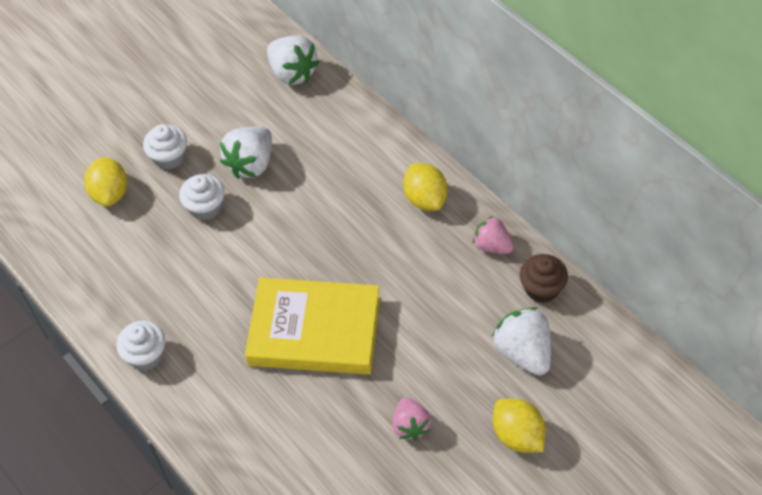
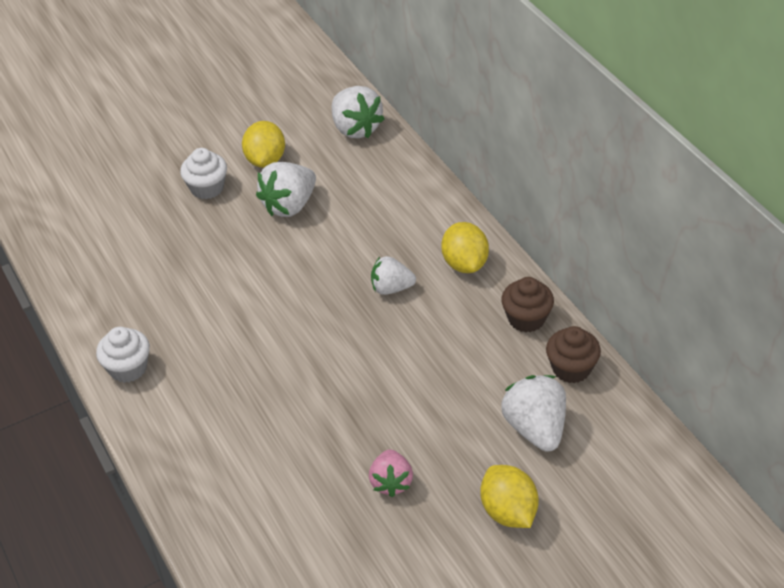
camera: 10 degrees right, 10 degrees down
(110, 193) = (137, 212): yellow lemon -> yellow lemon (265, 160)
(205, 207) = (231, 239): white cupcake -> none
(314, 330) = (312, 372): yellow book -> none
(365, 234) = (391, 288): none -> white strawberry
(492, 246) = (526, 319): pink strawberry -> brown cupcake

